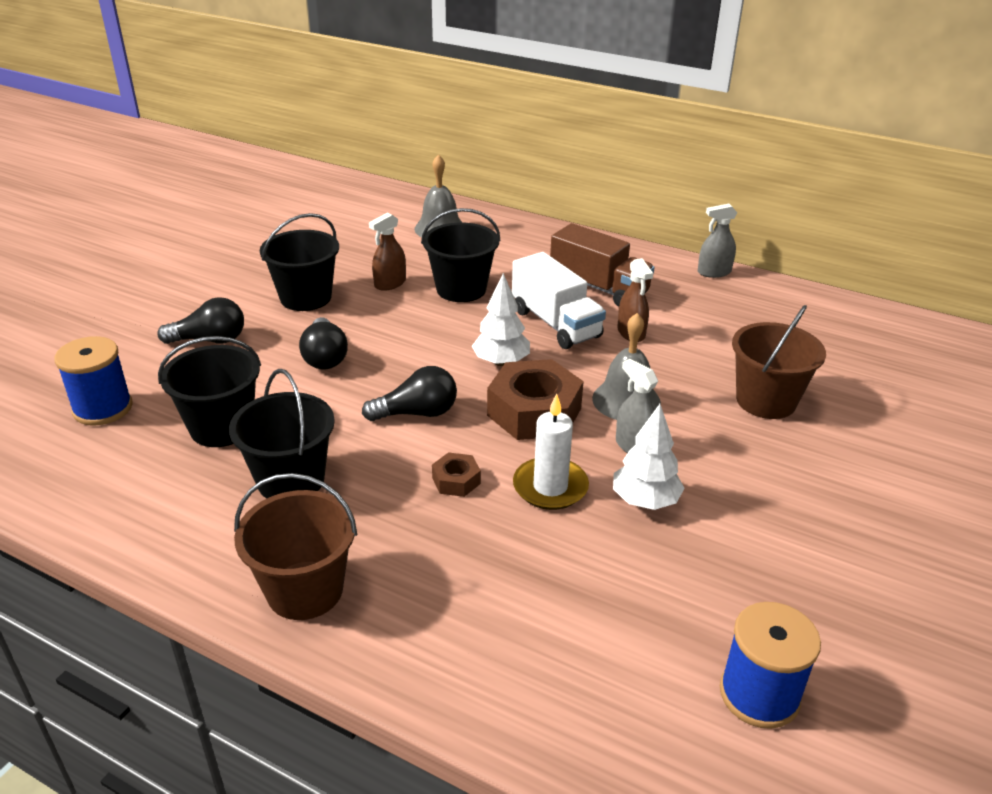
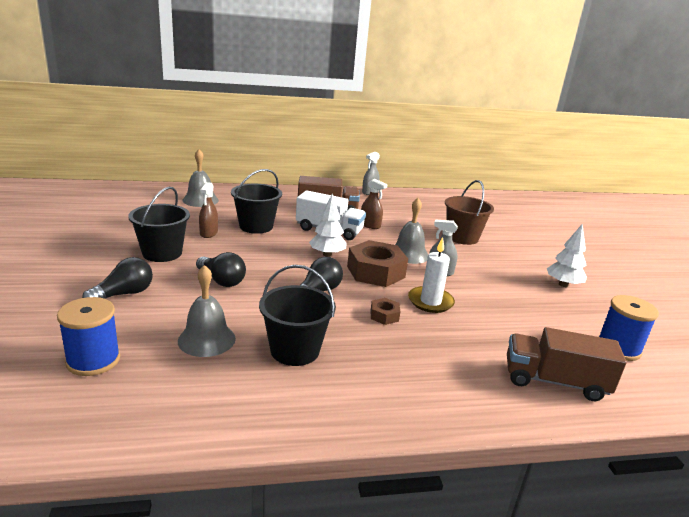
camera: 40 degrees left, 10 degrees down
(222, 427) = (206, 339): black bucket -> grey bell
(305, 590) = (386, 402): brown bucket -> none
(561, 682) = (554, 381): none -> brown truck
(645, 501) = (476, 292): white tree -> white tree (563, 284)

